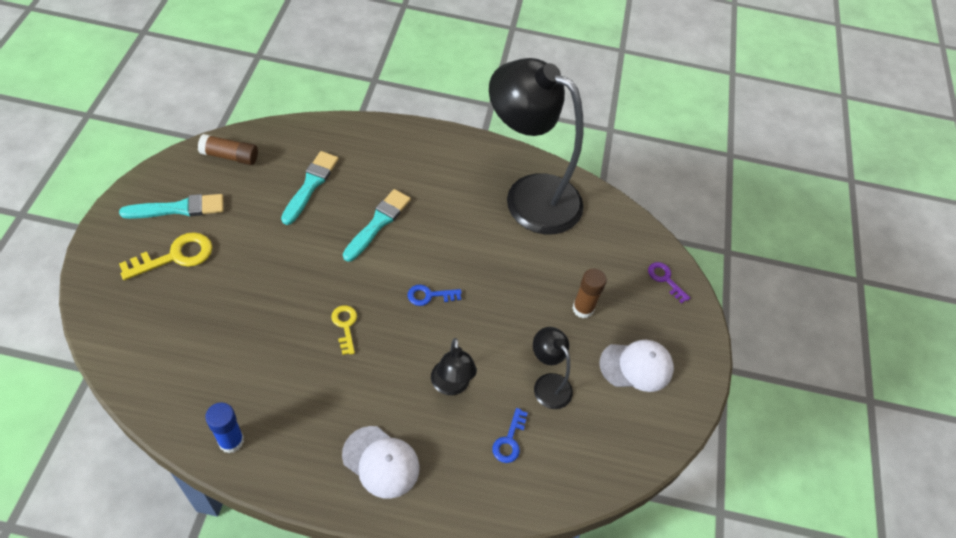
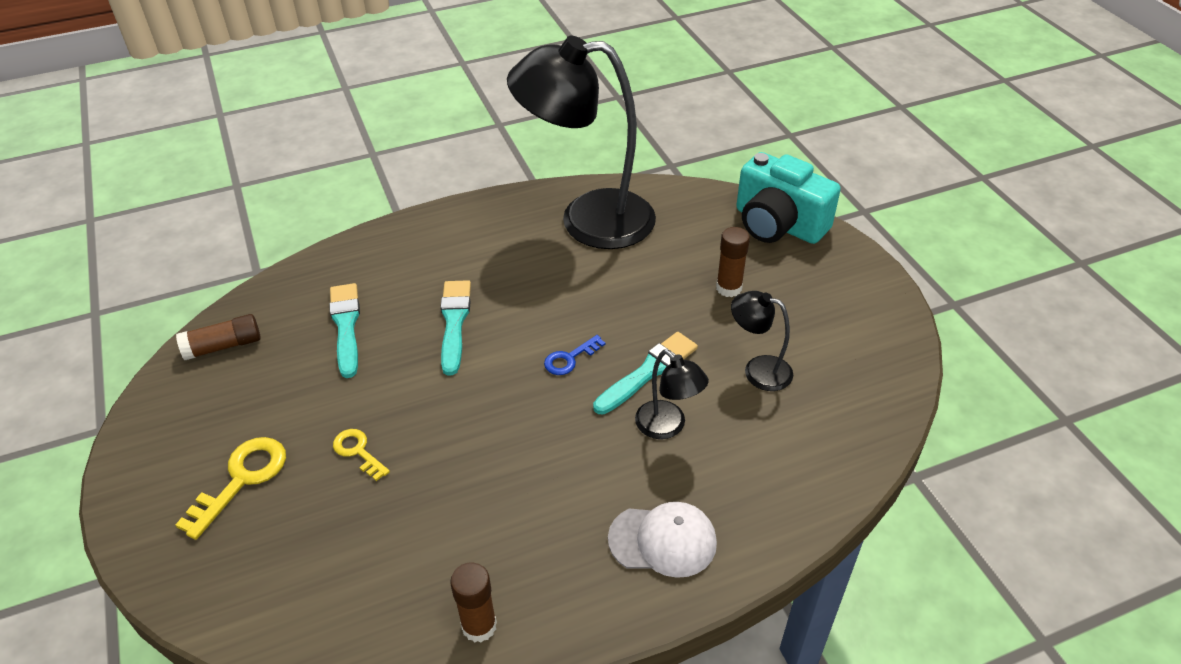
camera: 25 degrees left, 10 degrees down
(178, 208) = (203, 430): turquoise brush -> turquoise brush (648, 372)
(231, 441) = (479, 626): blue glue stick -> brown glue stick
(345, 326) = (506, 436): yellow key -> yellow key (358, 451)
(509, 440) = (770, 441): blue key -> none
(636, 366) = (822, 308): white cap -> none
(665, 279) = (778, 224): purple key -> turquoise camera

